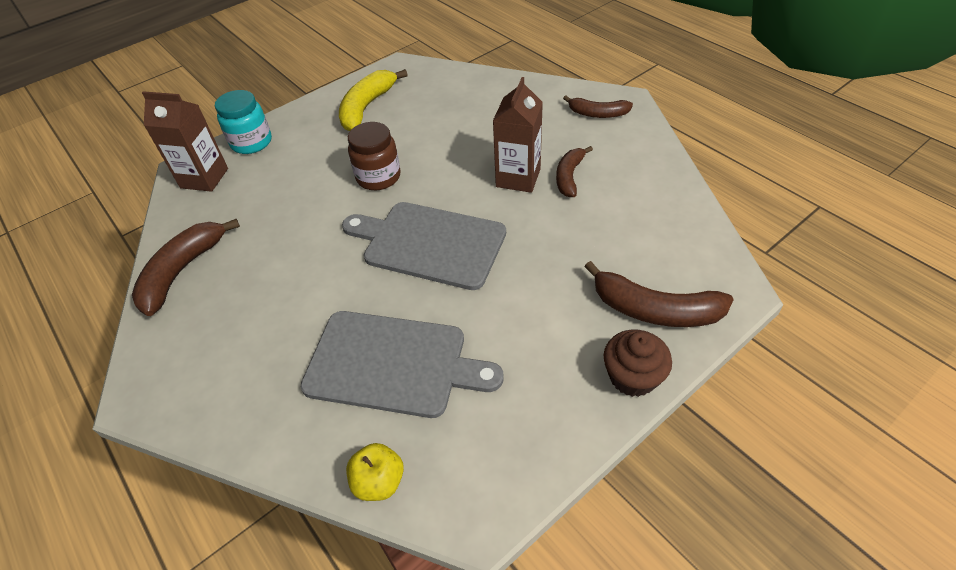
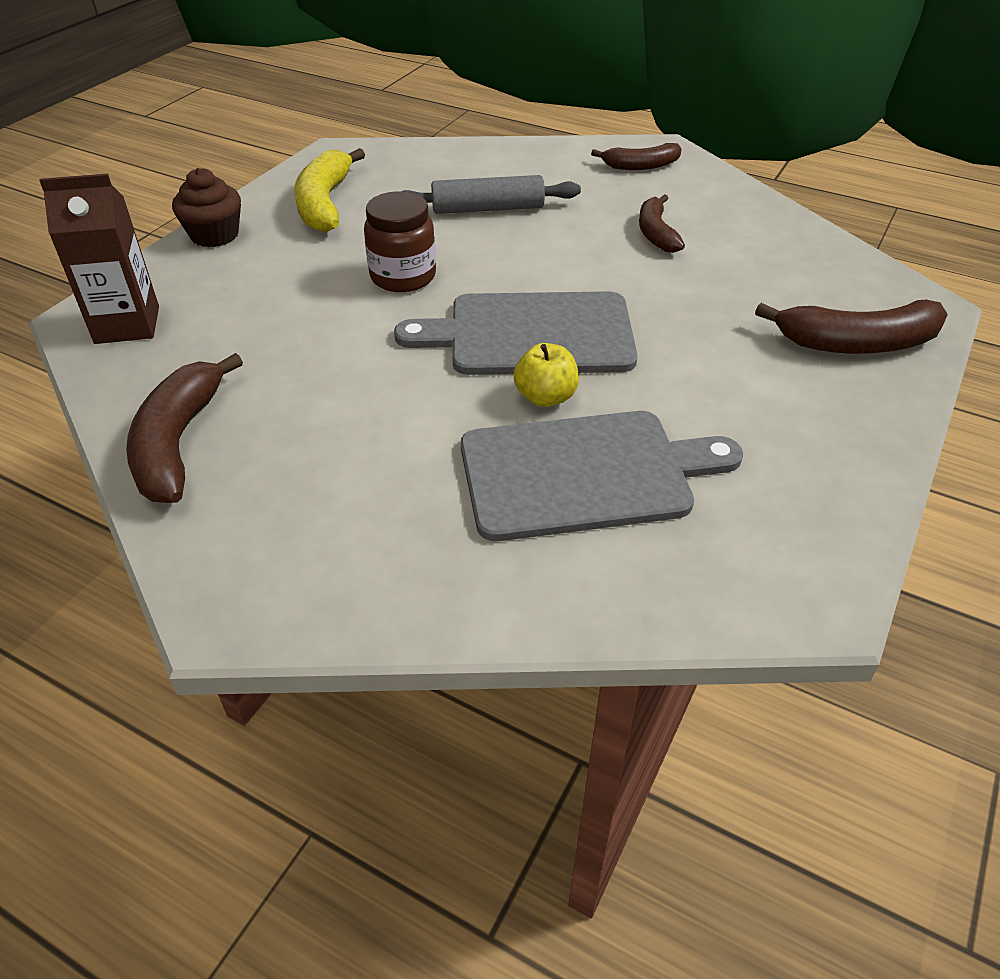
camera: 25 degrees left, 5 degrees down
(251, 142) = (174, 270): turquoise jar -> none
(379, 482) = (668, 605): yellow apple -> yellow apple (545, 397)
(466, 132) = (487, 209): none -> grey rolling pin
(518, 178) = (593, 245): brown carton -> none
(632, 376) = (884, 413): brown cupcake -> brown cupcake (214, 235)

